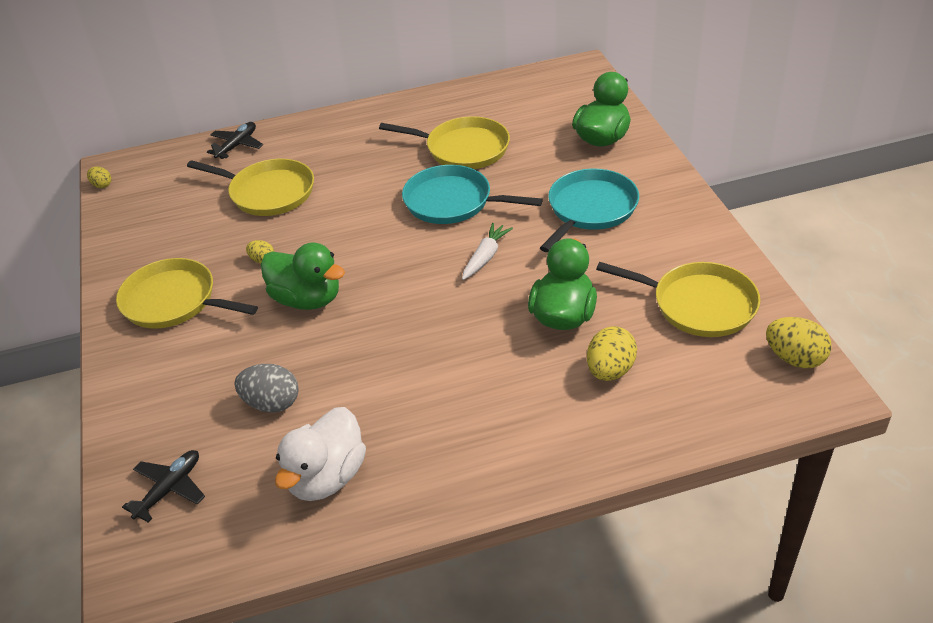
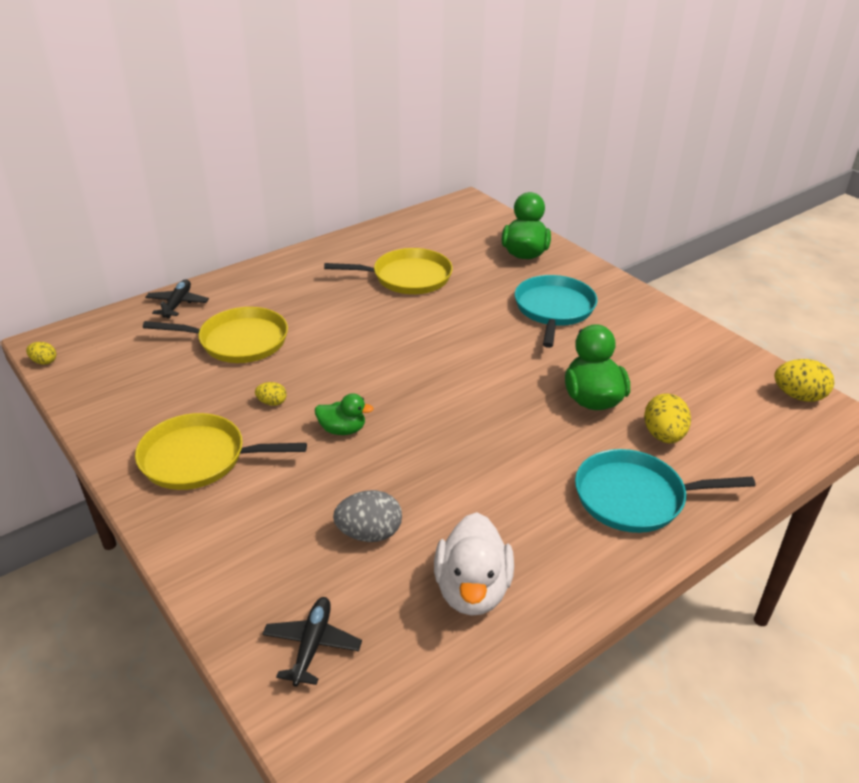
camera: 25 degrees left, 5 degrees down
(307, 299) = (342, 430): green duck -> green duck, size x0.59
(453, 202) = (428, 322): turquoise pan -> turquoise pan (635, 497)
(485, 257) = (490, 363): white carrot -> none
(698, 304) = (695, 369): yellow pan -> none

